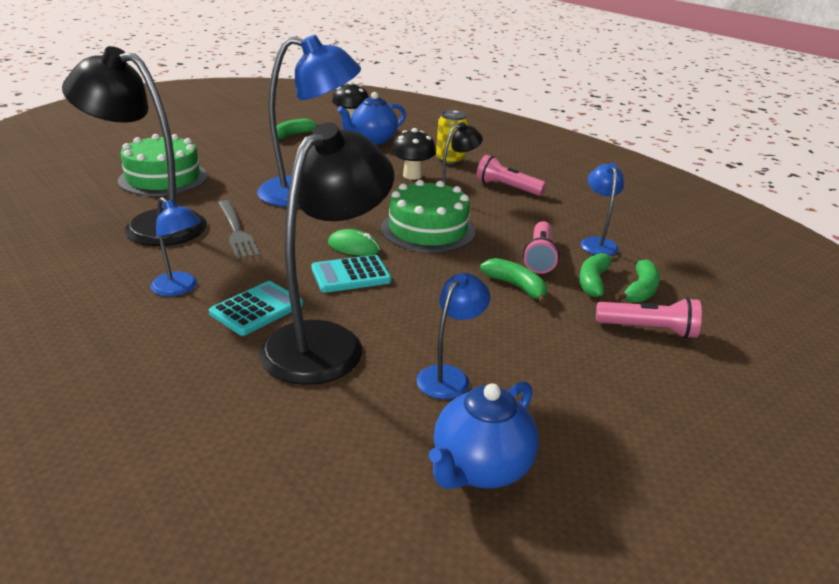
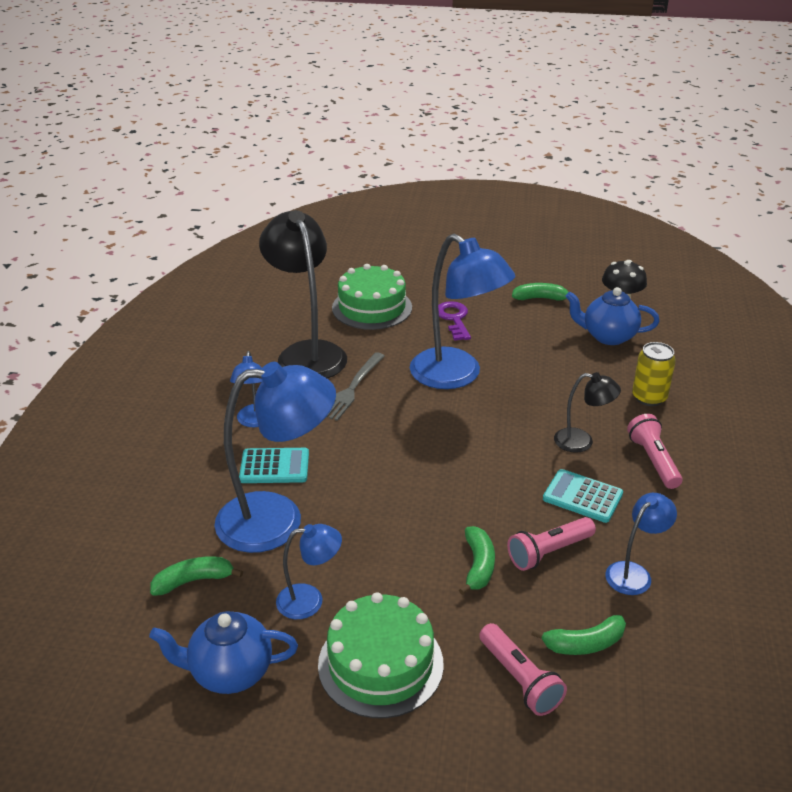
camera: 50 degrees right, 5 degrees up
(248, 164) = (454, 319): none -> purple key
(326, 341) = (278, 520): black lamp -> blue lamp
(351, 275) = (371, 475): turquoise calculator -> turquoise calculator (582, 496)
(354, 247) = (412, 450): green mouse -> none
(412, 175) = (578, 399): black mushroom -> none
(428, 230) = (496, 467): green cake -> green cake (380, 664)
(593, 281) = (555, 606): green banana -> green banana (193, 581)

